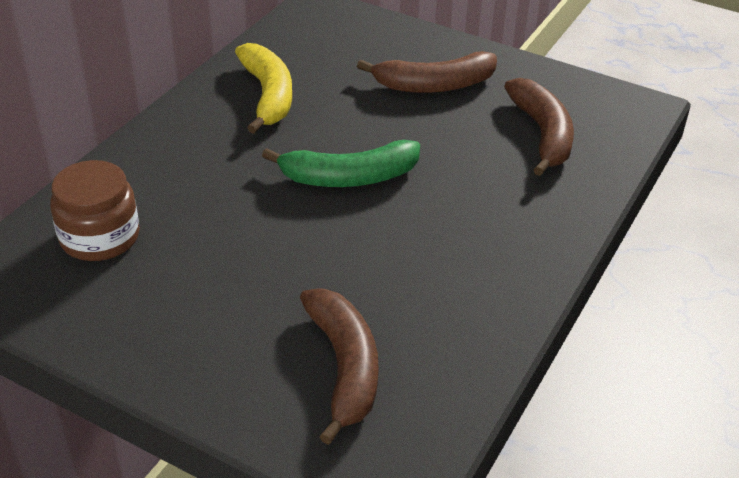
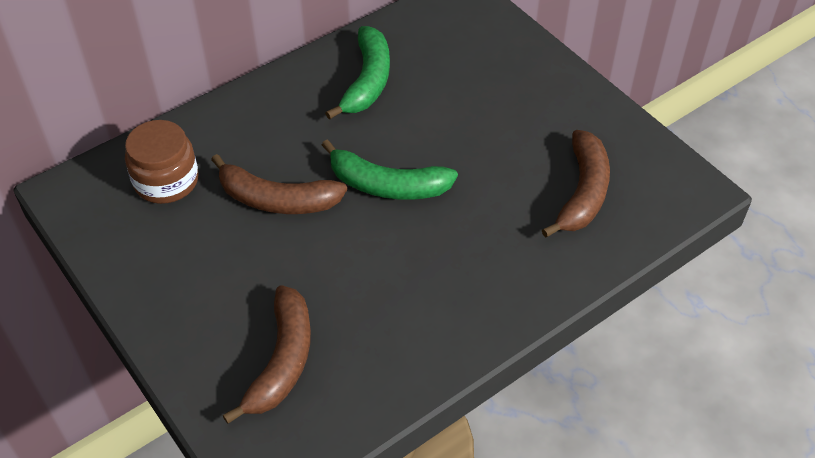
camera: 25 degrees right, 10 degrees up
(268, 95) = (367, 81): yellow banana -> green banana
(434, 85) = (517, 111): brown banana -> brown banana (277, 199)

